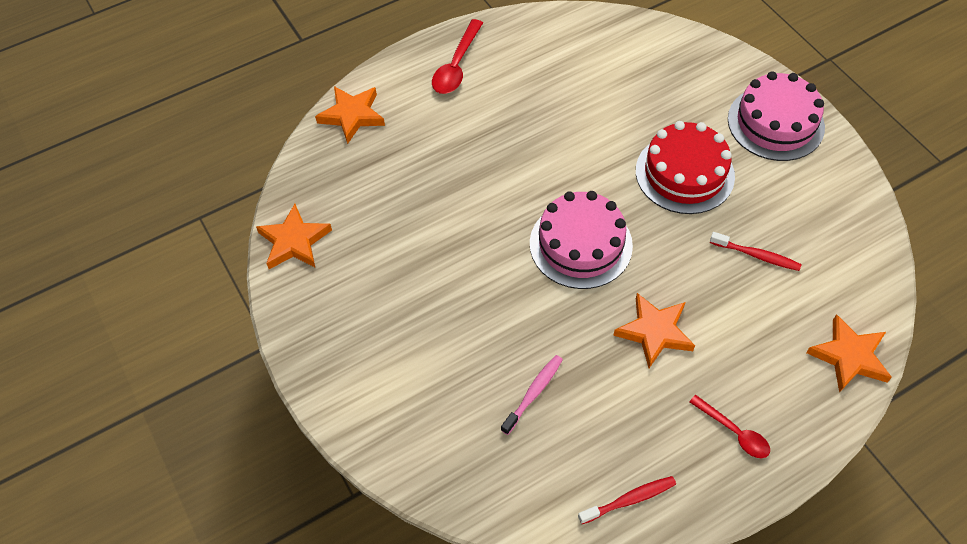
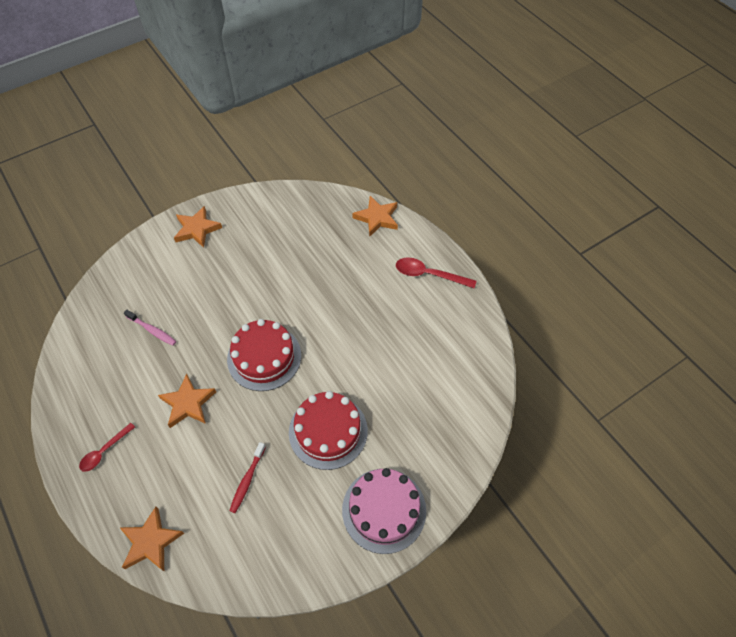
camera: 85 degrees right, 0 degrees up
(294, 241) = (274, 200): orange star -> orange star (197, 229)
(580, 244) = (264, 357): pink cake -> red cake
(629, 500) = (71, 384): red toothbrush -> none

